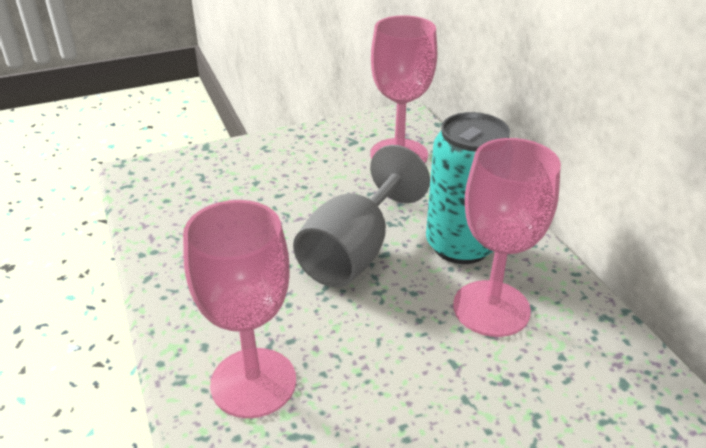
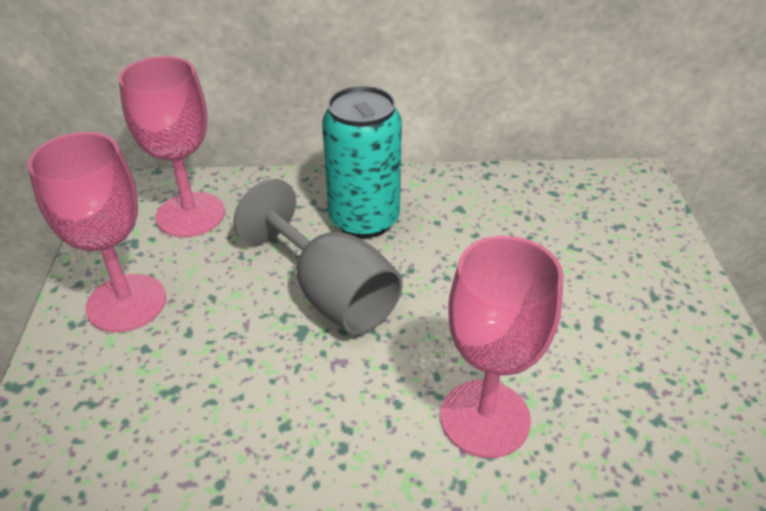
camera: 70 degrees left, 5 degrees up
(491, 308) = (453, 229): pink goblet -> pink goblet (126, 303)

